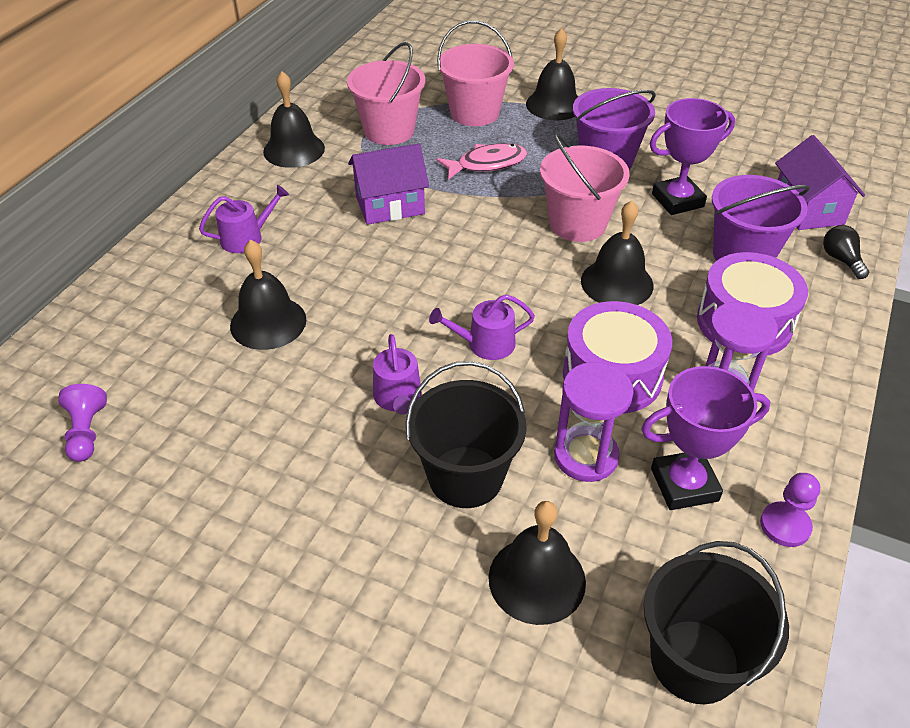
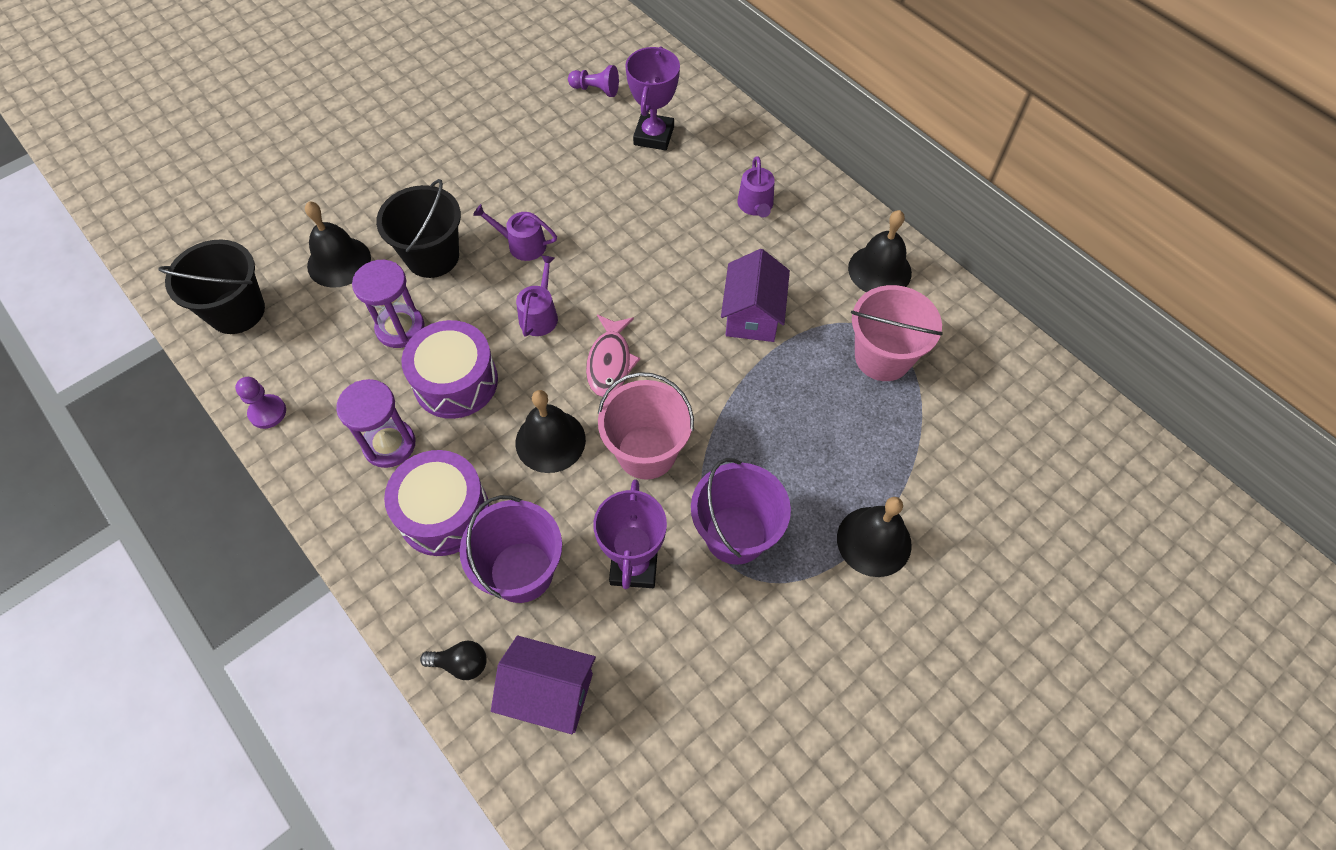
camera: 115 degrees right, 15 degrees up
(268, 322) = (644, 195): black bell -> none
(474, 113) = (888, 449): pink bucket -> none
(487, 164) = (782, 419): pink fish -> pink fish (610, 362)
(684, 485) = (338, 373): purple trophy -> purple trophy (653, 136)

